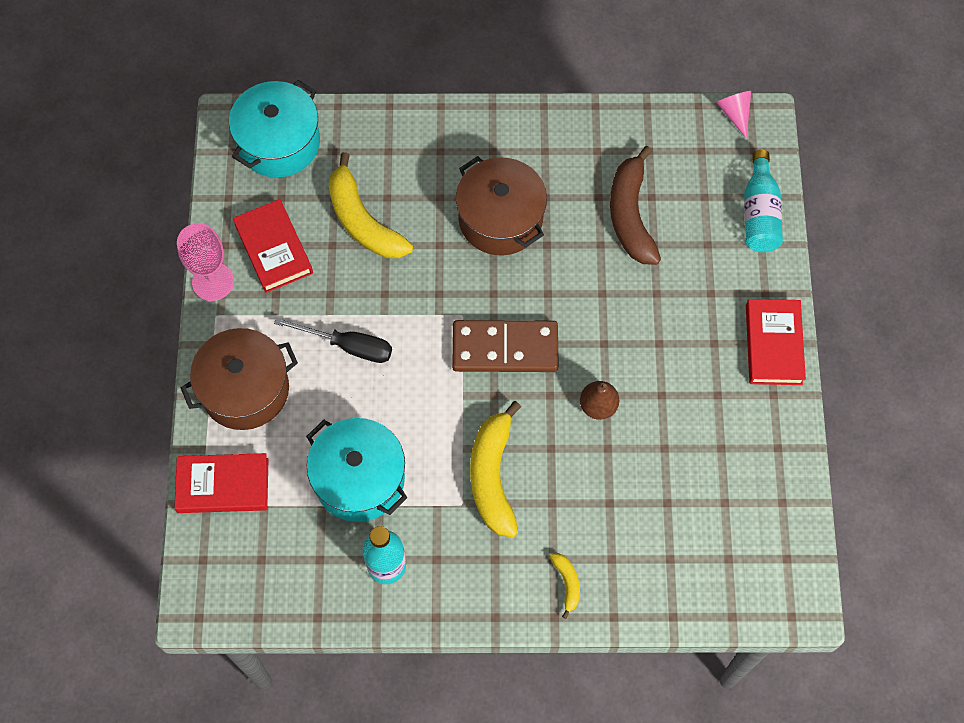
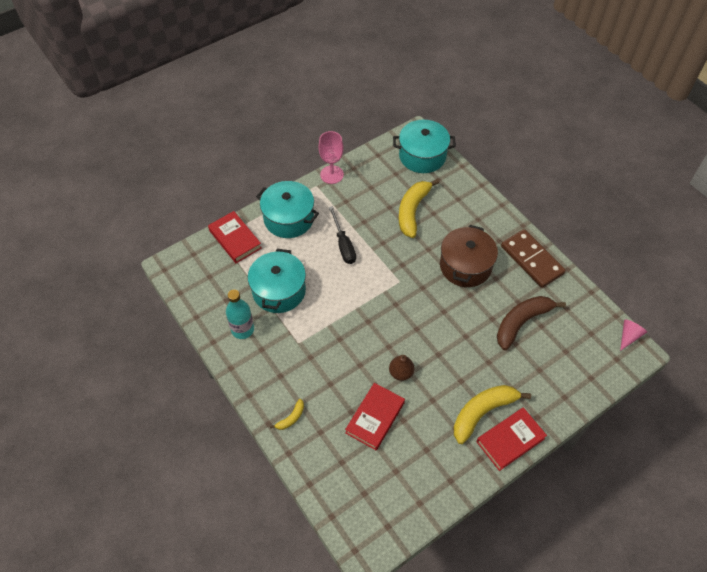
camera: 55 degrees right, 10 degrees down
(245, 389) = (289, 218): brown pot -> turquoise pot
(274, 249) = (367, 186): red book -> red book (375, 418)
(493, 476) = (324, 347): yellow banana -> yellow banana (482, 412)
(505, 349) = (397, 311): brown domino -> brown domino (531, 260)
(759, 213) = (582, 385): turquoise bottle -> none

